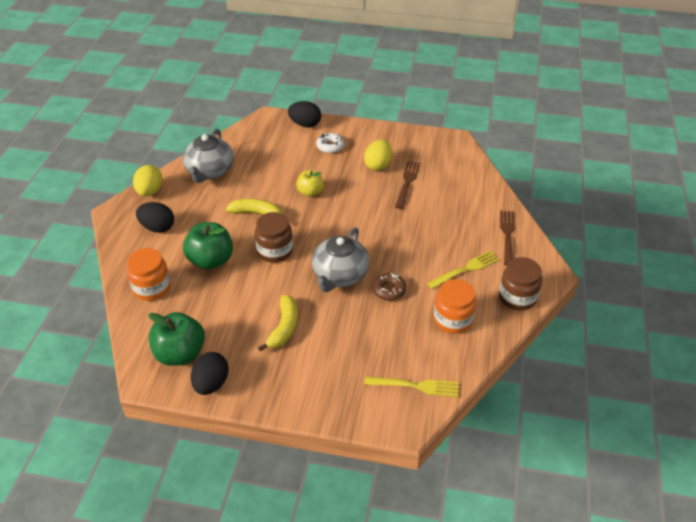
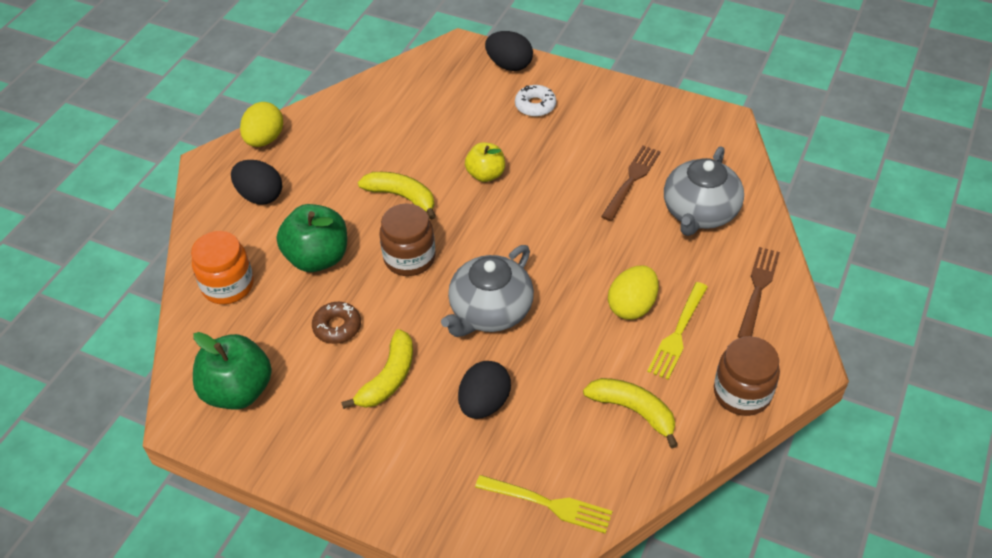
camera: 15 degrees right, 5 degrees up
(209, 171) = (354, 120): grey teapot -> grey teapot (699, 212)
(211, 383) = (267, 443): black egg -> black egg (484, 403)
(378, 165) = (596, 146): yellow egg -> yellow egg (632, 306)
(389, 290) = (553, 347): brown donut -> brown donut (337, 327)
(452, 320) = (633, 411): orange jar -> yellow banana
(466, 269) = (677, 334): yellow fork -> yellow fork turned 135 degrees clockwise

